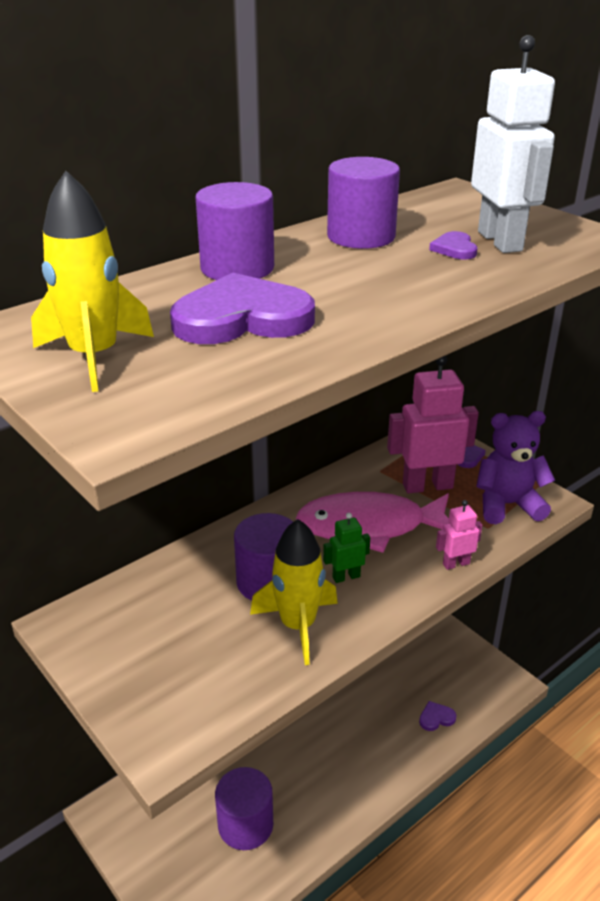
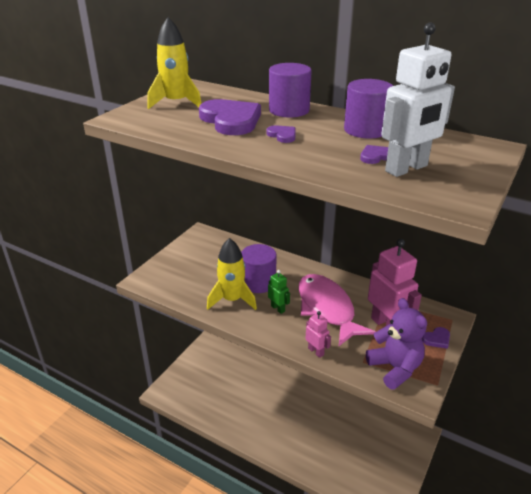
camera: 70 degrees right, 0 degrees up
(245, 824) = (223, 394): purple cylinder -> none
(436, 718) = (333, 466): purple heart -> purple heart (282, 135)

